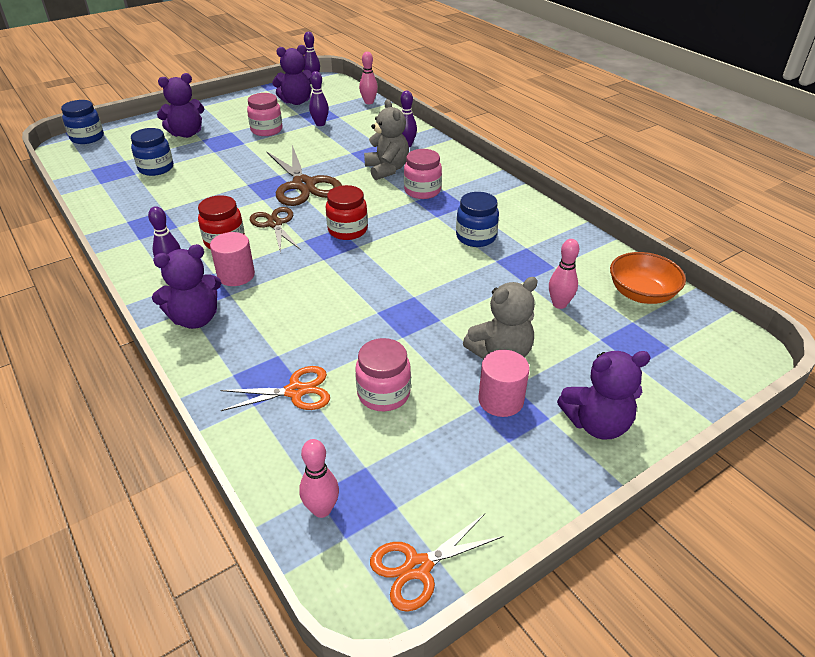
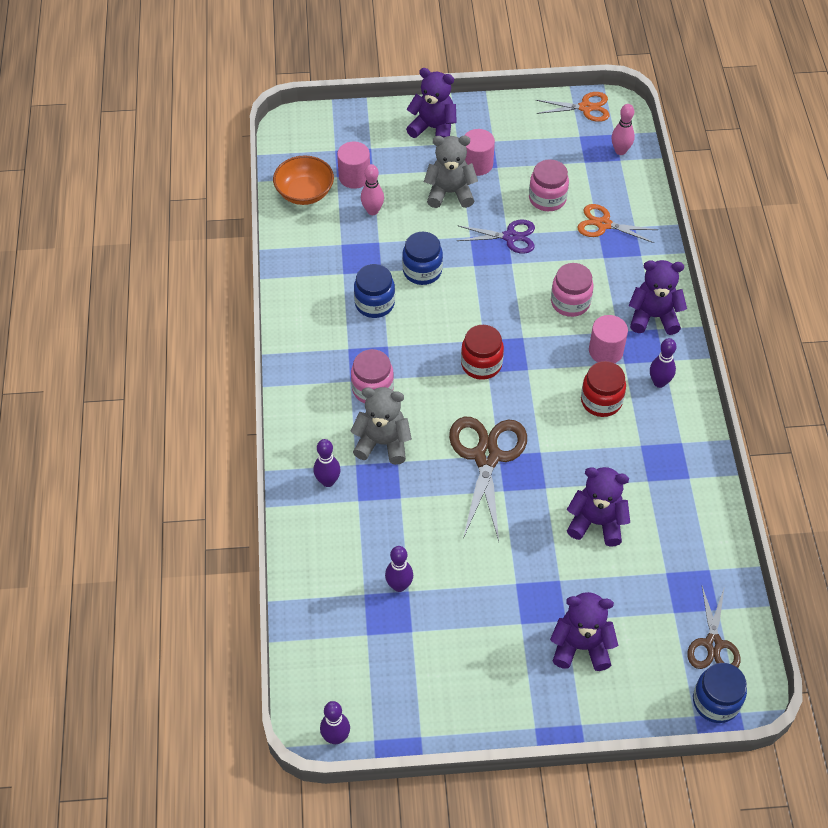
camera: 150 degrees left, 15 degrees up
(156, 168) = (639, 572): blue jar -> blue jar (422, 271)
(266, 130) = (474, 603): pink jar -> pink jar (570, 302)
(275, 224) = (544, 405): brown scissors -> brown scissors (713, 644)
(296, 101) = (397, 671): purple teddy bear -> purple teddy bear (596, 522)
(369, 102) = (300, 616): pink bowling pin -> none
(387, 169) = (382, 443): grey teddy bear -> grey teddy bear turned 90 degrees clockwise
(397, 335) = (510, 237): none -> purple scissors
(615, 328) = (354, 177): none -> pink cylinder

